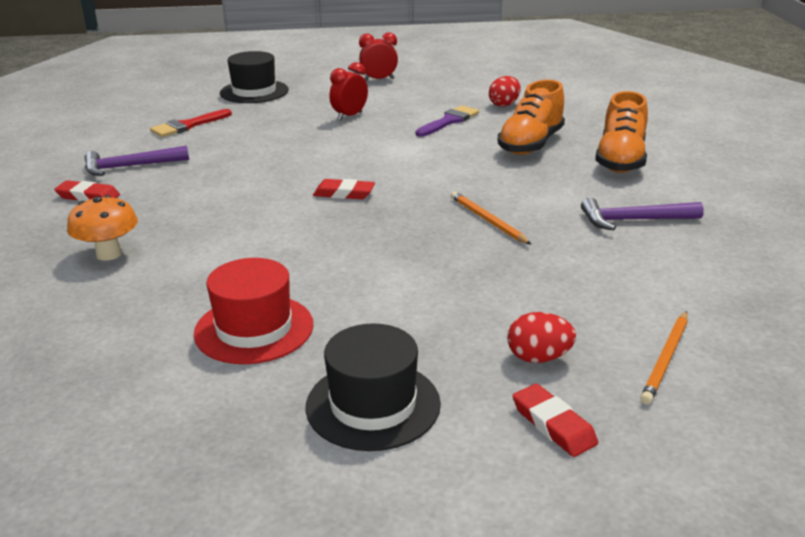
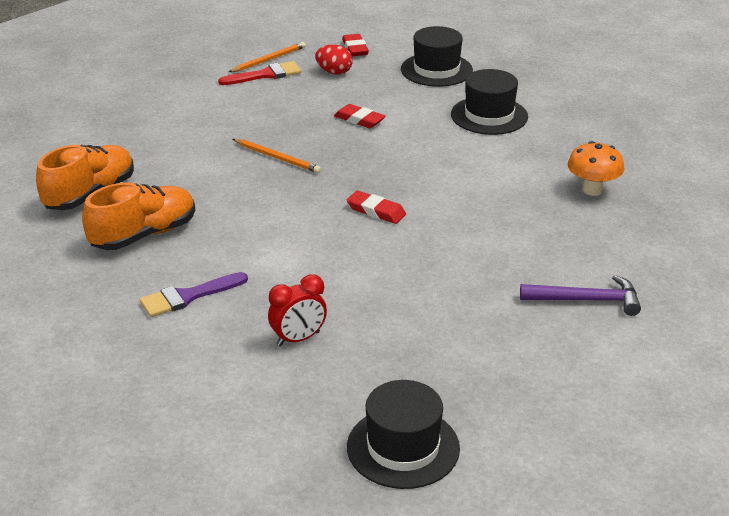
camera: 160 degrees left, 5 degrees up
(88, 196) = (625, 262): red eraser -> red eraser (359, 120)
(188, 125) = (516, 371): red brush -> red brush (265, 75)
(254, 329) = (489, 116): red hat -> black hat
(379, 79) = (193, 434): red clock -> none
(487, 220) = (277, 158): orange pencil -> orange pencil turned 45 degrees counterclockwise
(504, 104) = (89, 314): red egg -> none
(633, 220) = (169, 135): purple hammer -> none

